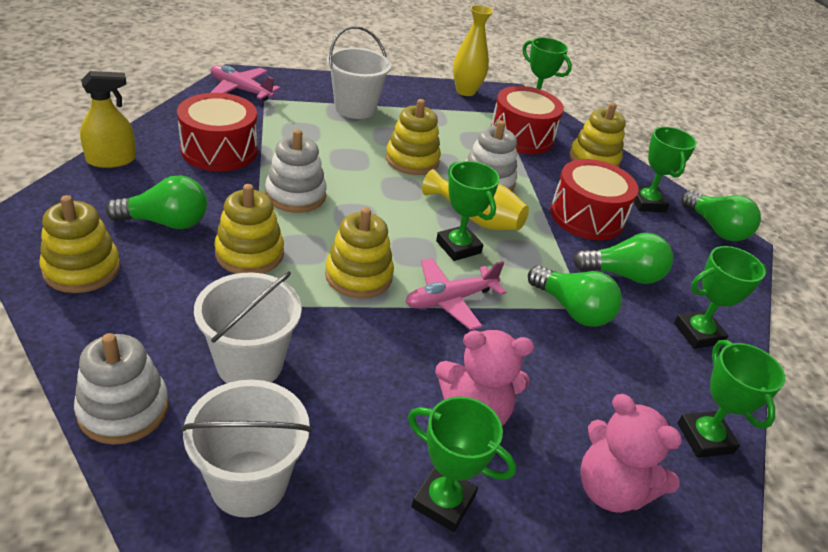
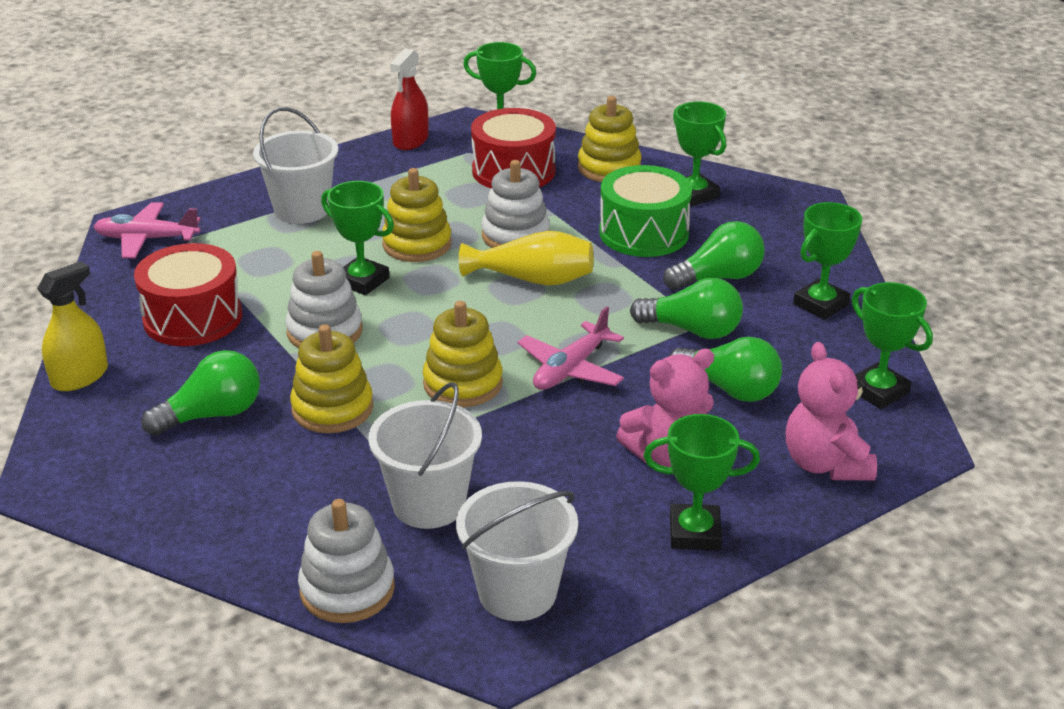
camera: 20 degrees left, 5 degrees down
(82, 269) = (172, 494): yellow stacking toy -> none
(458, 247) = (539, 316): green trophy -> green trophy (362, 281)
(465, 91) = (410, 140): yellow vase -> red spray bottle
(586, 216) = (644, 233): red drum -> green drum
(610, 489) = (825, 464): pink teddy bear -> pink teddy bear turned 60 degrees clockwise
(716, 229) = (777, 195): green light bulb -> green light bulb (729, 389)

